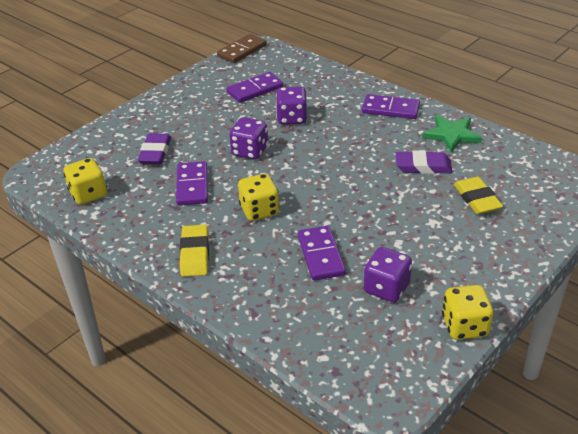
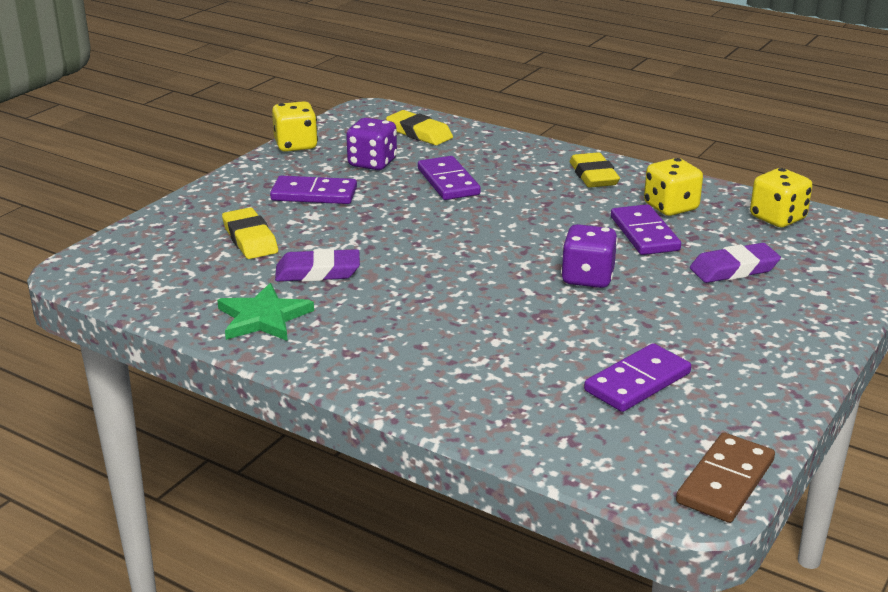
camera: 170 degrees right, 10 degrees down
(155, 152) = (734, 269): purple eraser -> purple eraser turned 75 degrees clockwise
(259, 210) = (538, 214): yellow dice -> yellow dice (670, 207)
(292, 118) = (542, 331): purple dice -> none
(337, 339) = (419, 133): none -> yellow eraser
(390, 109) = (365, 357): purple domino -> purple domino (314, 194)

